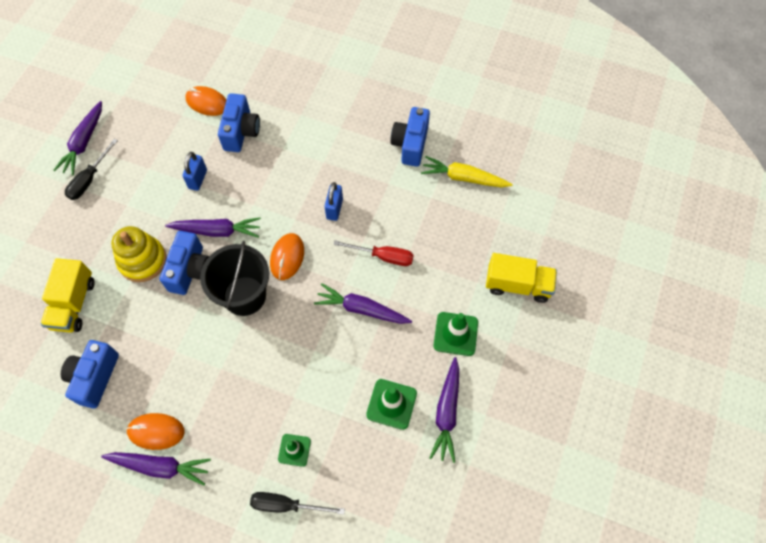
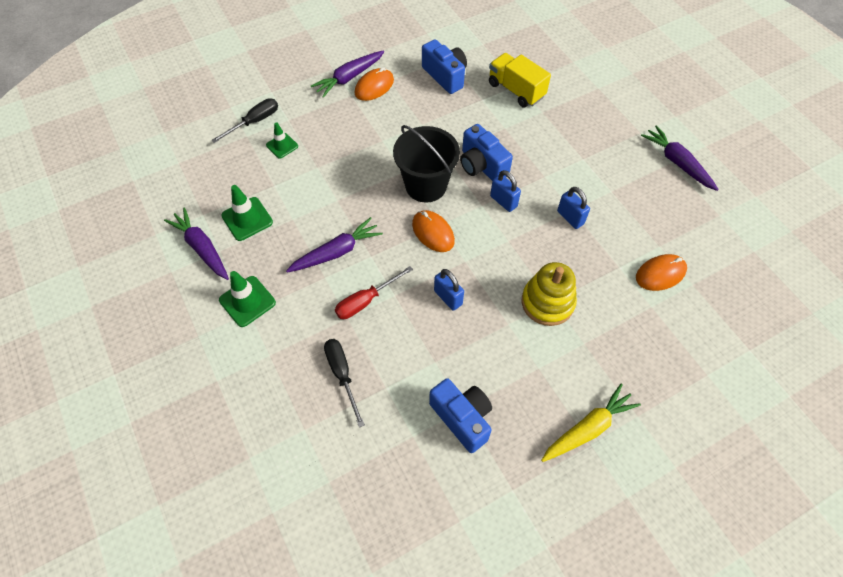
camera: 130 degrees right, 5 degrees down
(89, 179) = (631, 148): black screwdriver -> black screwdriver (342, 375)
(142, 260) = (518, 143): yellow stacking toy -> yellow stacking toy (547, 302)
(217, 231) = (503, 201): purple carrot -> blue padlock
(241, 132) = (600, 280): blue camera -> none
(464, 178) = (378, 437): yellow carrot -> yellow carrot (588, 428)
(517, 285) = (232, 386): yellow truck -> none

